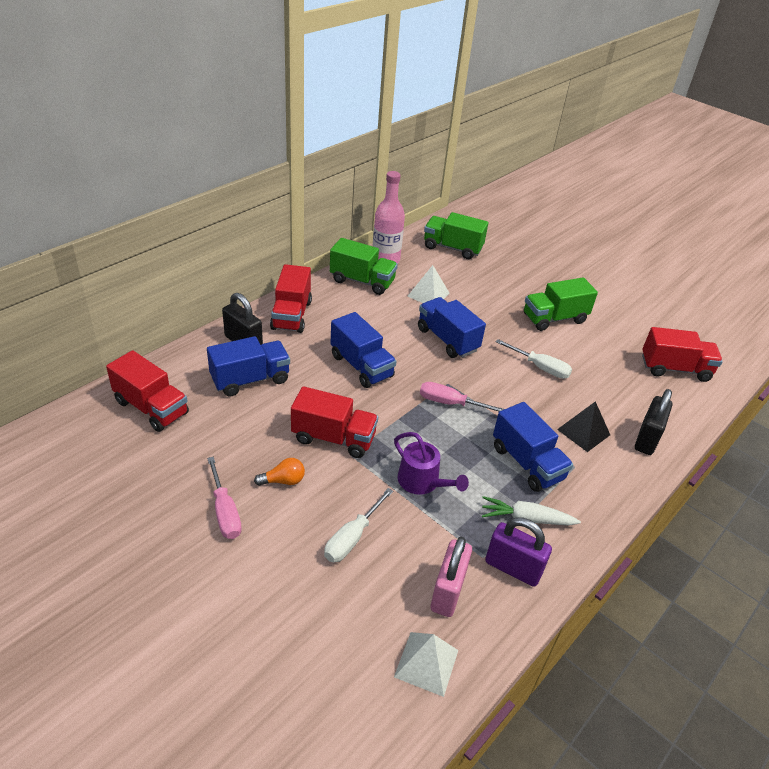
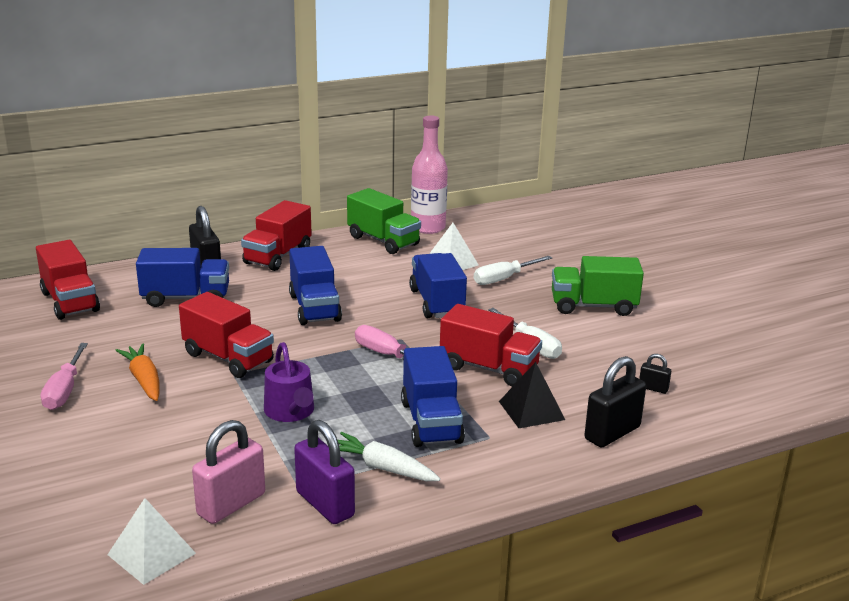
camera: 25 degrees right, 15 degrees down
(283, 481) = (144, 380): orange light bulb -> orange carrot
(352, 538) = (171, 438): white screwdriver -> white screwdriver (503, 279)
(452, 248) = (520, 228): green truck -> none
(643, 389) = (653, 388): none -> black padlock
(675, 369) = (719, 378): red truck -> red truck (489, 368)

